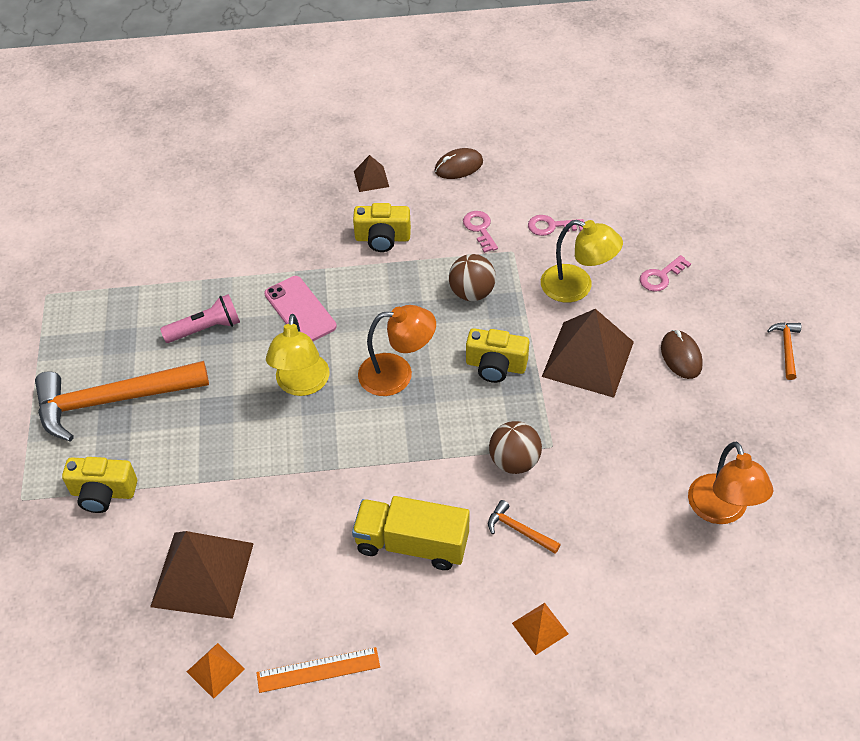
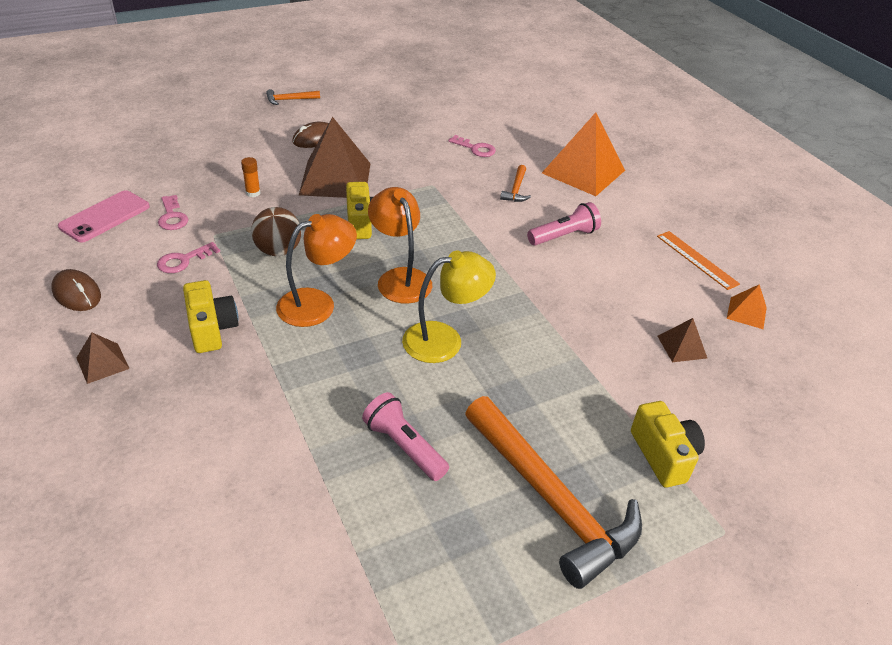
camera: 115 degrees left, 10 degrees down
(202, 574) = (682, 347): brown pyramid -> brown pyramid, size x0.47
(300, 310) = (344, 369): pink phone -> pink phone (105, 217)
(412, 544) = (564, 236): yellow truck -> pink flashlight
(514, 461) = (457, 200): brown ball -> none
(540, 628) = (583, 171): orange pyramid -> orange pyramid, size x2.13
(577, 287) = (253, 193): yellow lamp -> orange glue stick
(661, 276) = (228, 154): pink key -> pink key (475, 148)
(721, 511) = (446, 116): orange lamp -> orange lamp (317, 303)

